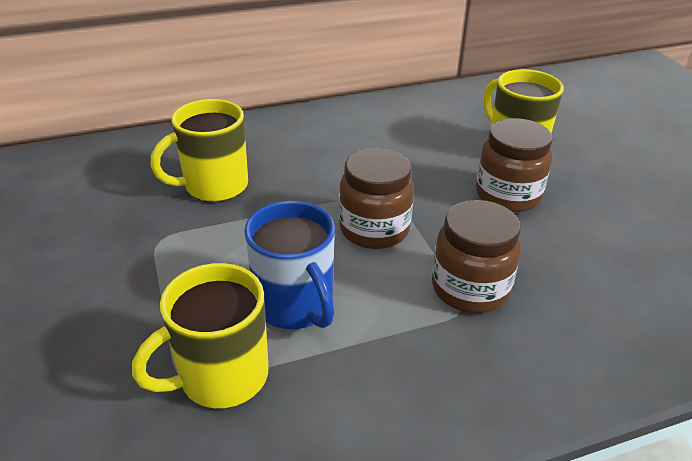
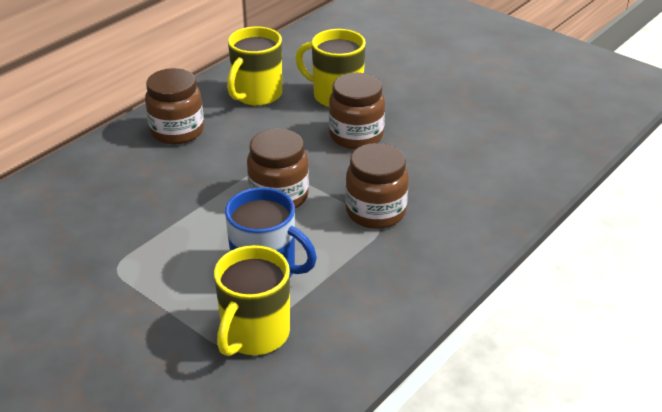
camera: 30 degrees left, 0 degrees up
(214, 186) = (120, 210): yellow mug -> yellow mug (256, 95)
(328, 132) = (177, 131): none -> brown jar

